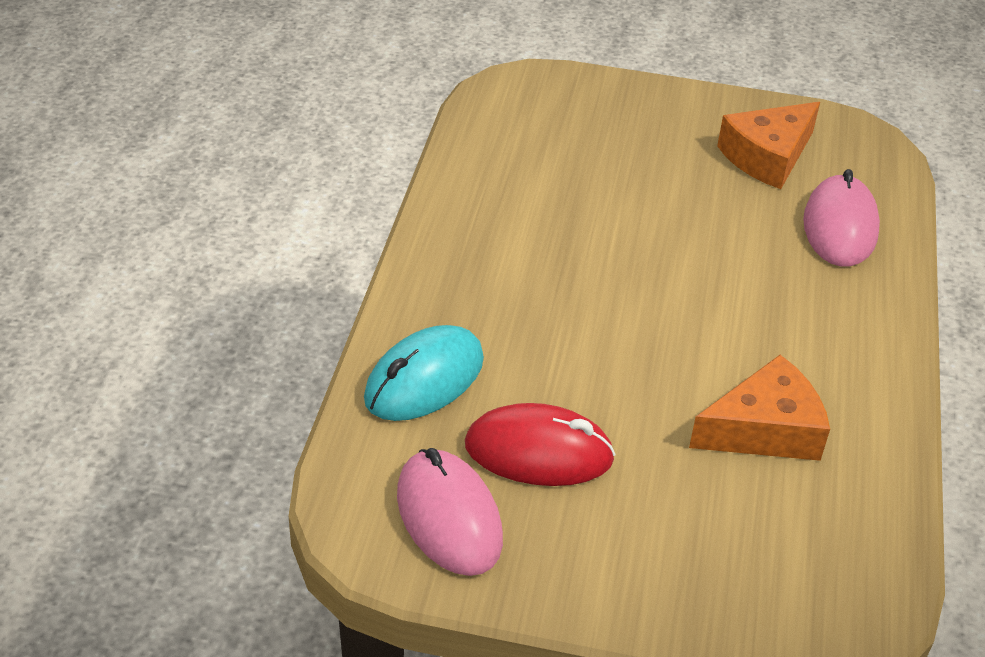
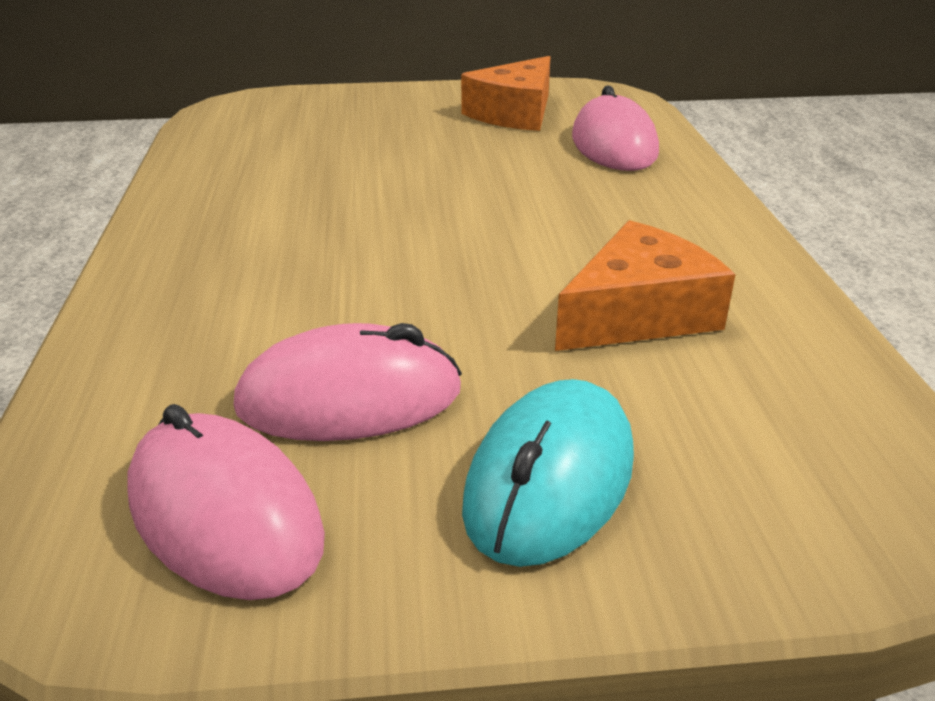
camera: 15 degrees left, 10 degrees down
(424, 379) = (163, 351): turquoise mouse -> turquoise mouse (550, 480)
(538, 452) = (349, 398): red mouse -> pink mouse

